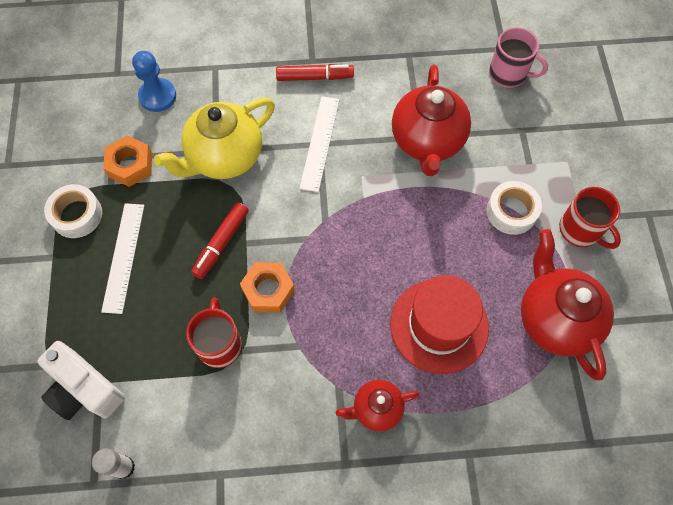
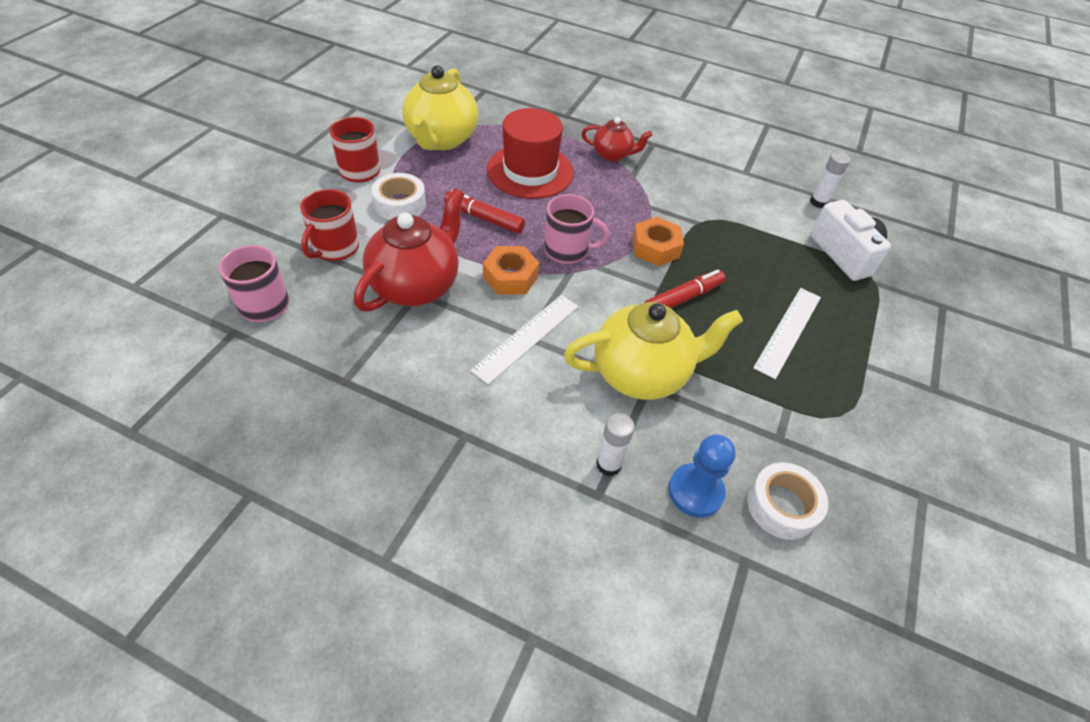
camera: 155 degrees left, 15 degrees down
(77, 215) = (834, 393): white tape -> white tape (782, 506)
(130, 165) = (758, 418): orange nut -> orange nut (510, 276)
(217, 86) = (608, 464): none -> white glue stick
(220, 344) = (716, 233): red mug -> red mug (335, 248)
(315, 77) = (478, 411): red marker -> red marker (484, 218)
(341, 241) = (567, 250): none -> pink mug
(555, 319) = (441, 139): red teapot -> yellow teapot

